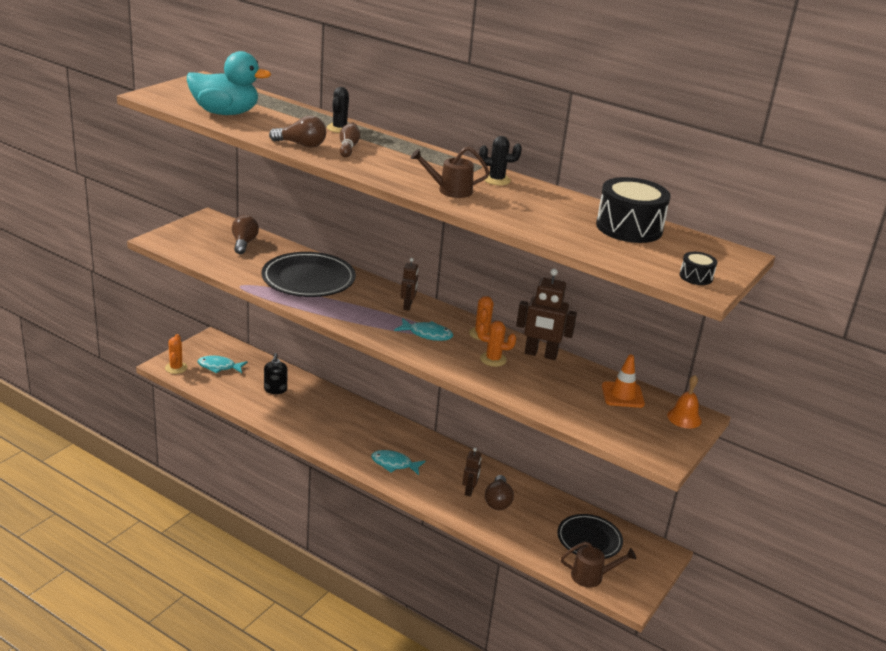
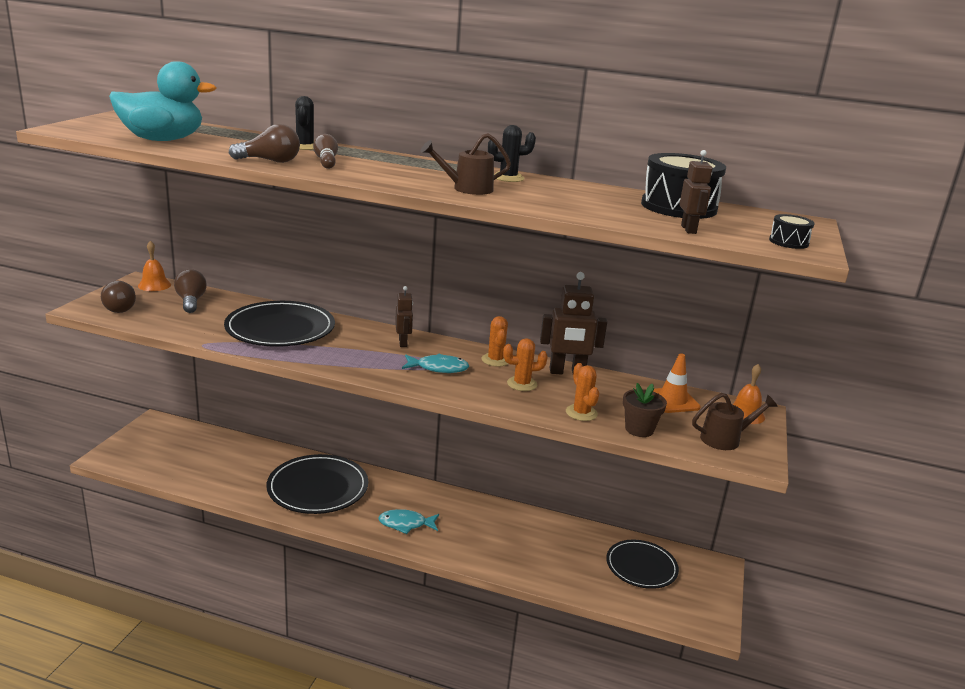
camera: 15 degrees left, 5 degrees down
(176, 368) = (120, 459): orange cactus -> orange cactus (581, 413)
(219, 223) = (154, 285): none -> orange bell
(219, 367) = (171, 450): turquoise fish -> none
(275, 389) = (244, 465): black soap dispenser -> none
(330, 420) = (318, 488): none -> black plate
(469, 490) = (497, 538): brown robot -> brown robot (689, 229)
(498, 501) = (531, 544): brown light bulb -> brown light bulb (122, 308)
(574, 416) = (639, 429): none -> brown flower pot
(592, 576) = (664, 607): brown watering can -> brown watering can (725, 439)

